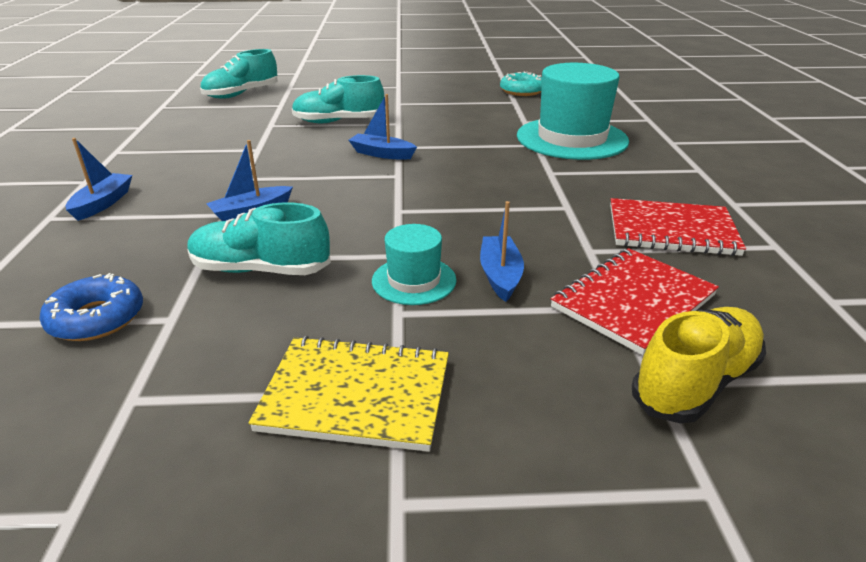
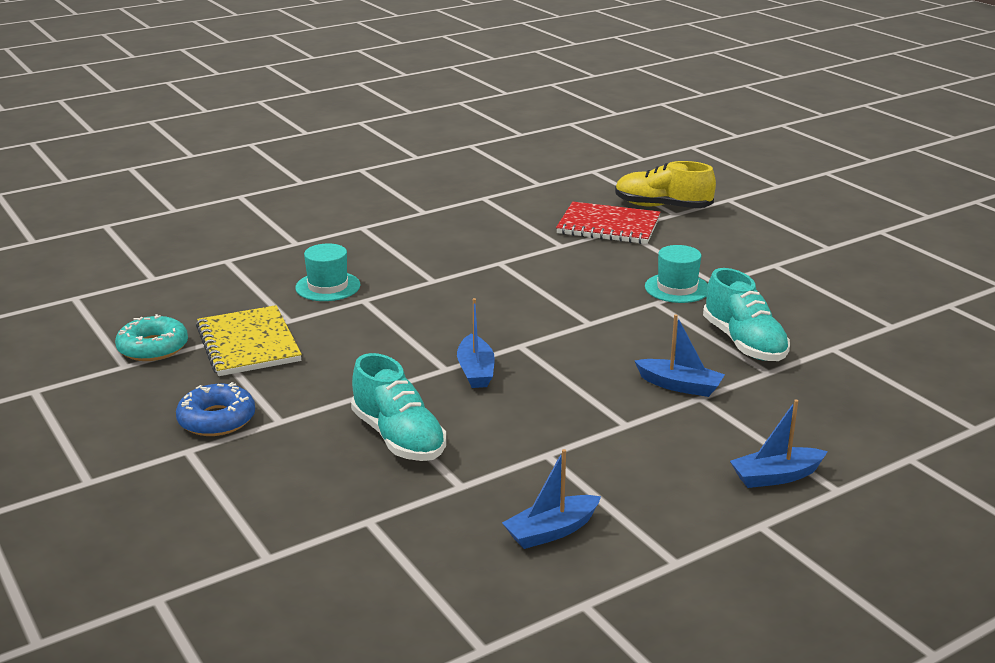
camera: 120 degrees left, 5 degrees down
(97, 318) = (874, 373): blue donut -> blue donut (217, 419)
(241, 94) = (343, 593): turquoise shoe -> none
(356, 395) = (792, 273): yellow notebook -> yellow notebook (248, 344)
(500, 275) = (632, 264): blue boat -> blue boat (551, 531)
(571, 138) = (328, 286): turquoise hat -> turquoise hat, size x0.50
(671, 230) = (497, 226): red notebook -> none

